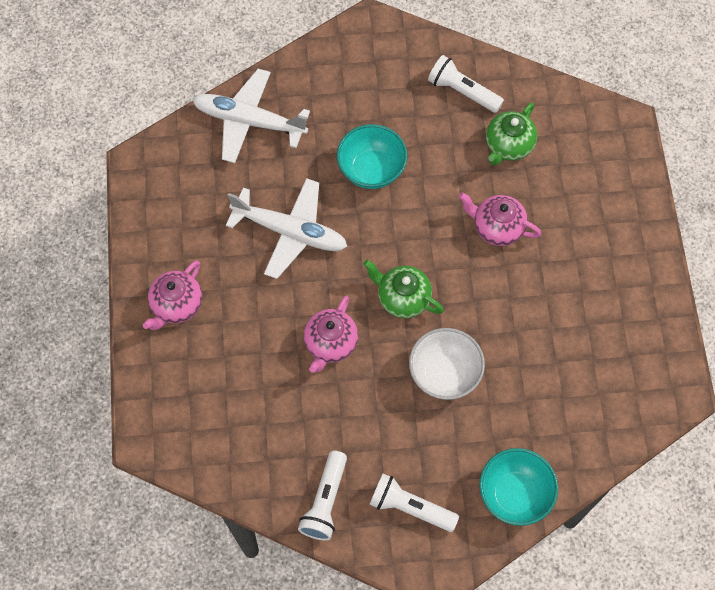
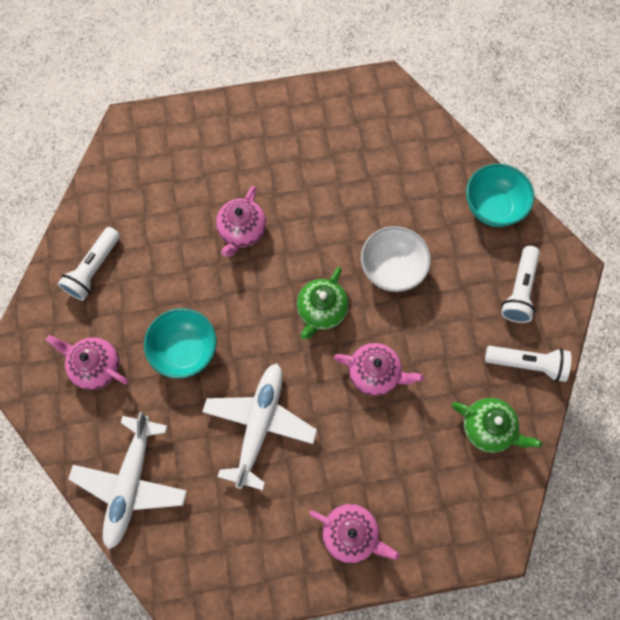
camera: 95 degrees left, 5 degrees up
(362, 93) = (96, 366): none -> pink teapot
(508, 146) = (154, 225): green teapot -> green teapot (488, 428)

